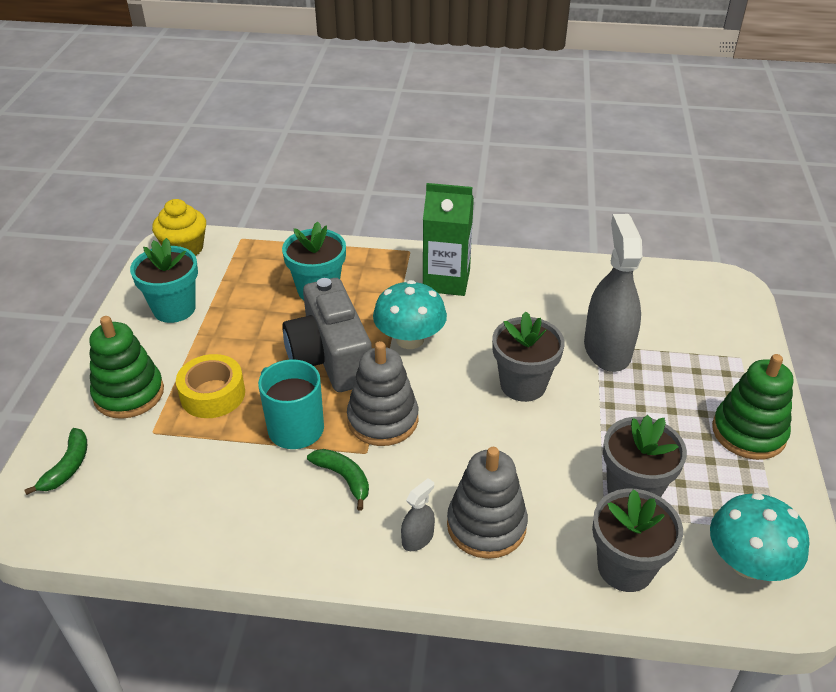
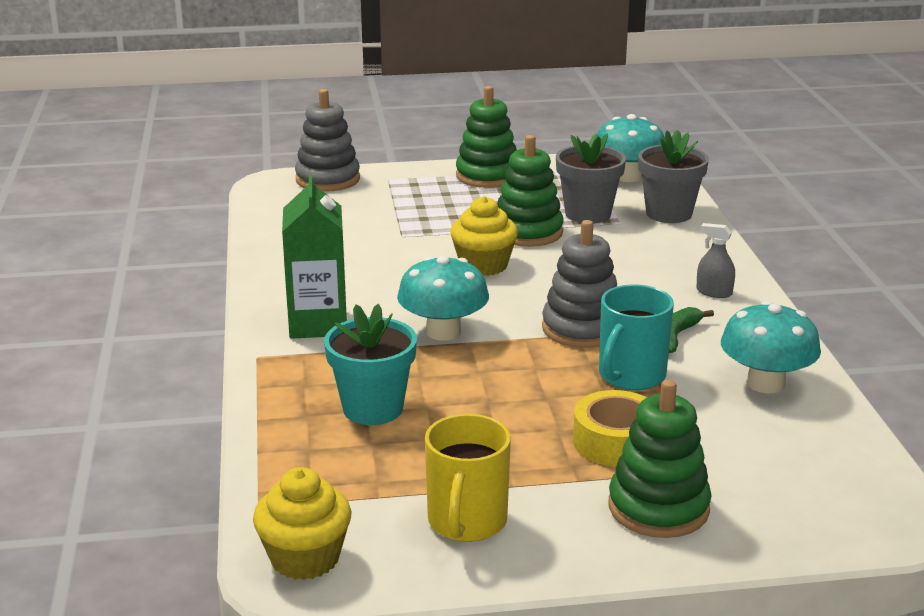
camera: 105 degrees left, 15 degrees down
(68, 467) = (806, 515): green banana -> none
(174, 309) = (466, 522): turquoise flower pot -> yellow mug
(239, 512) = (765, 383): none -> turquoise mushroom
(330, 357) = (502, 376): grey camera -> none
(486, 525) = (674, 266): grey stacking toy -> grey stacking toy (328, 179)
(523, 385) = (483, 265): grey flower pot -> yellow cupcake
(591, 431) = (527, 232): none -> green stacking toy
(607, 349) = (406, 231): grey spray bottle -> none

